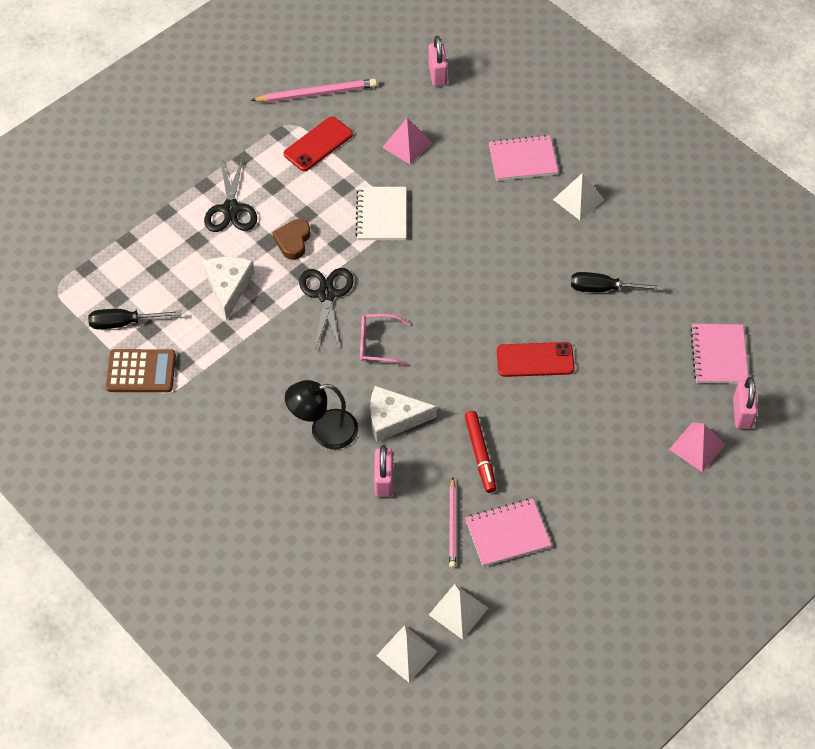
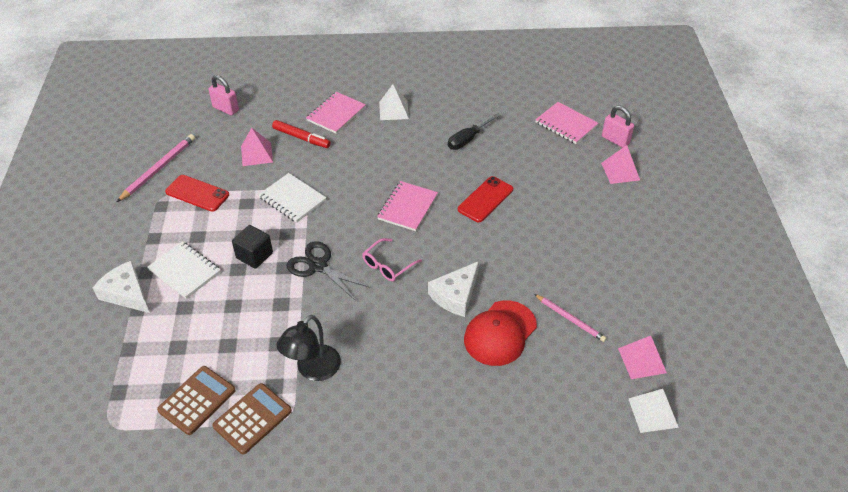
camera: 50 degrees left, 10 degrees down
(124, 323) = (197, 400): black screwdriver -> brown calculator
(228, 286) = (245, 315): white cheese -> white cheese (126, 293)
(231, 209) = (185, 271): black scissors -> white notebook
(293, 241) = (254, 255): brown heart -> black cube
(318, 144) = (197, 193): red phone -> red phone turned 60 degrees counterclockwise
(324, 431) = (425, 340): black lamp -> black lamp (313, 370)
(384, 481) = (500, 333): pink padlock -> red cap
(458, 611) = (642, 360): white pyramid -> pink pyramid
(480, 454) = (529, 270): red marker -> red marker (301, 138)
(507, 533) = (603, 295): pink notebook -> pink notebook (407, 207)

